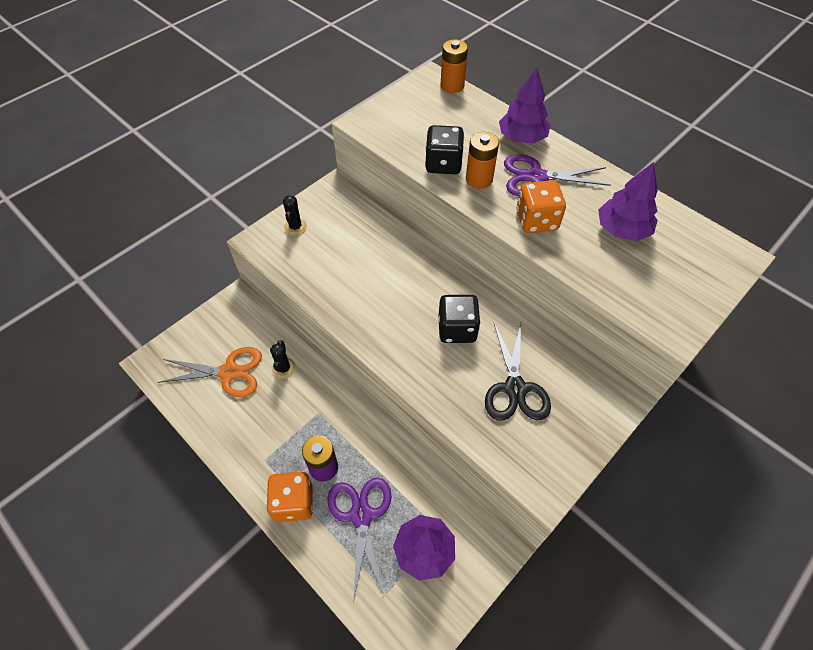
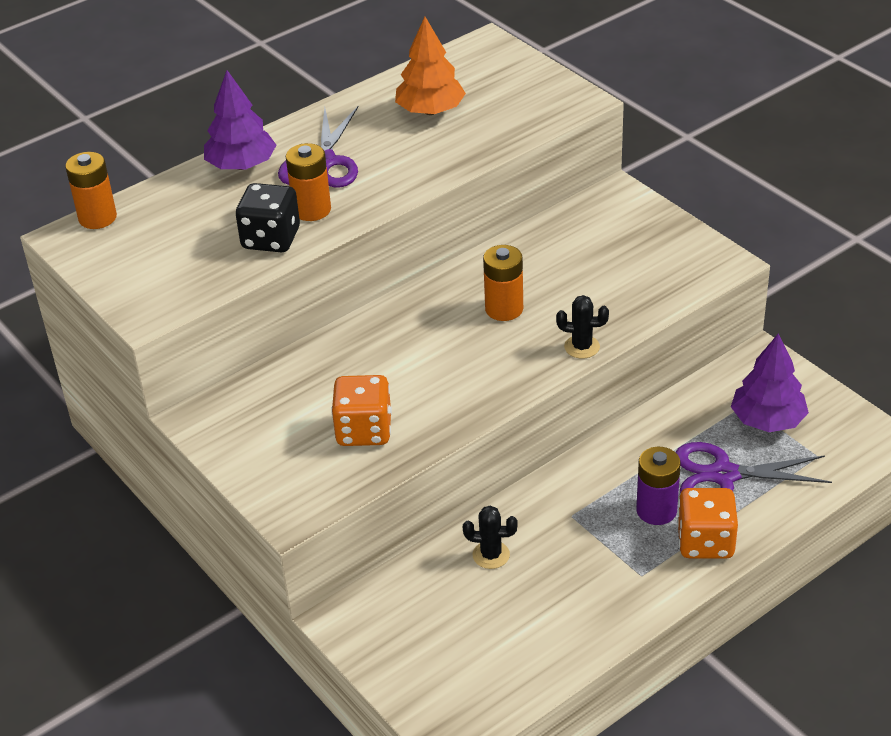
camera: 80 degrees left, 15 degrees down
(229, 372) = (488, 623): orange scissors -> none
(295, 227) = (274, 467): black cactus -> black cactus (582, 347)
(457, 329) = (504, 309): black dice -> orange battery
(515, 388) = (597, 270): black scissors -> none
(536, 220) = (400, 171): orange dice -> orange dice (364, 430)
(622, 229) = (430, 111): purple tree -> orange tree

